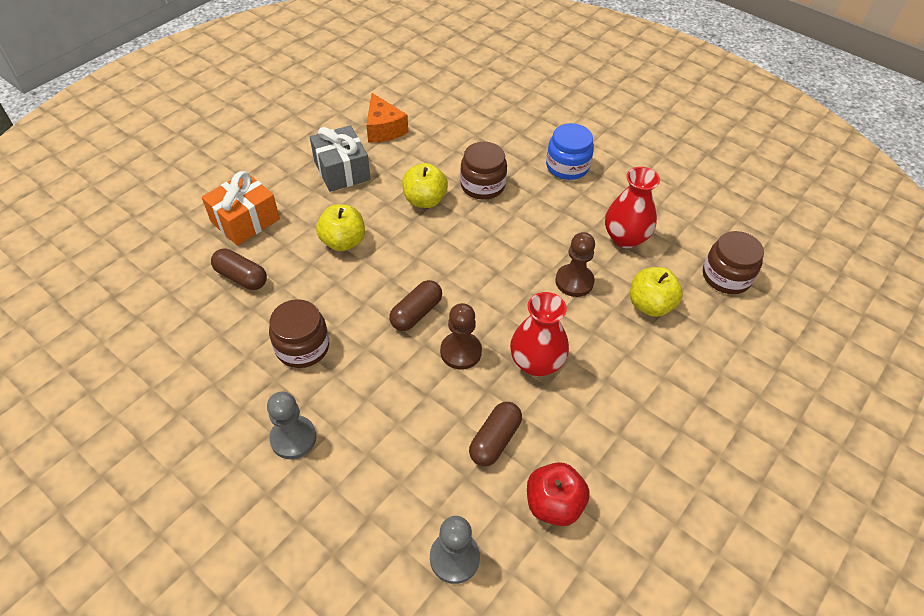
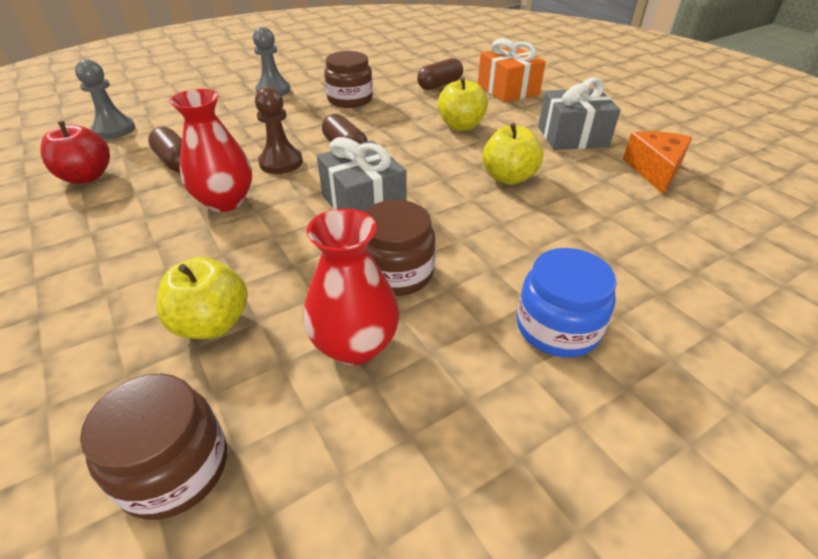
camera: 110 degrees right, 10 degrees down
(384, 129) = (654, 170): orange cheese -> orange cheese turned 105 degrees clockwise
(482, 185) = (526, 225): brown jar -> brown jar (396, 273)
(497, 274) = (363, 203): none -> grey gift
(574, 281) = (309, 260): brown pawn -> none

